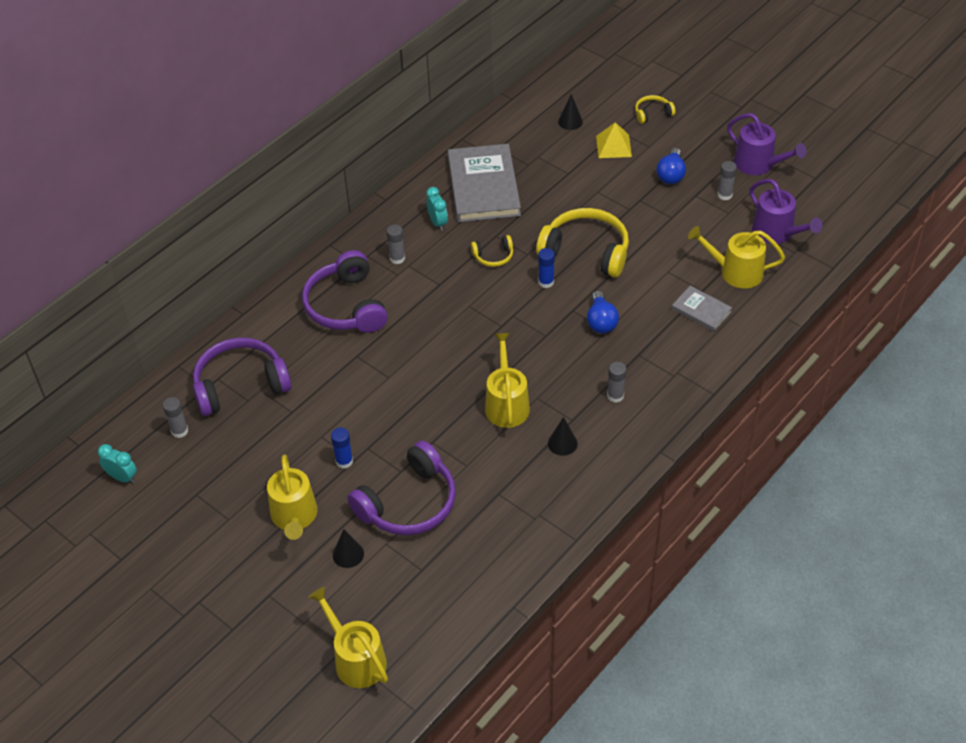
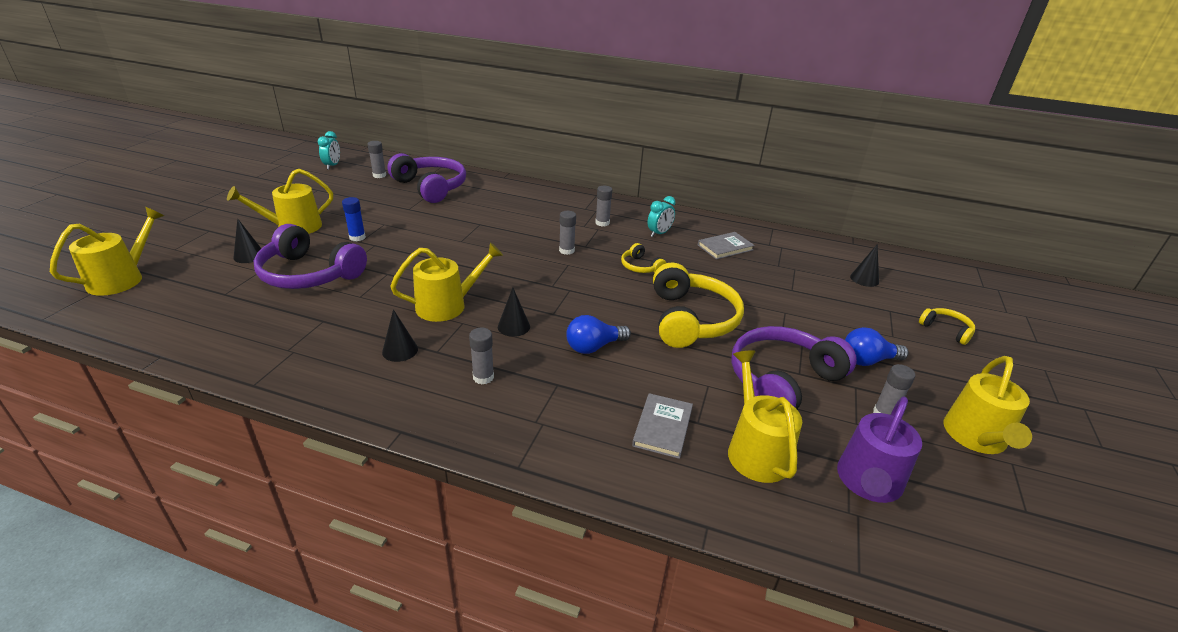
camera: 65 degrees right, 15 degrees down
(346, 306) = (533, 211): purple headphones -> purple headphones (782, 380)
(442, 300) = (566, 250): none -> grey glue stick
(483, 186) = (725, 247): grey book -> grey book, size x0.49
(546, 282) = (628, 301): blue glue stick -> none
(555, 365) = (513, 326): none -> black cone
(613, 146) = (863, 311): yellow pyramid -> none
(758, 164) = (976, 437): purple watering can -> yellow watering can

